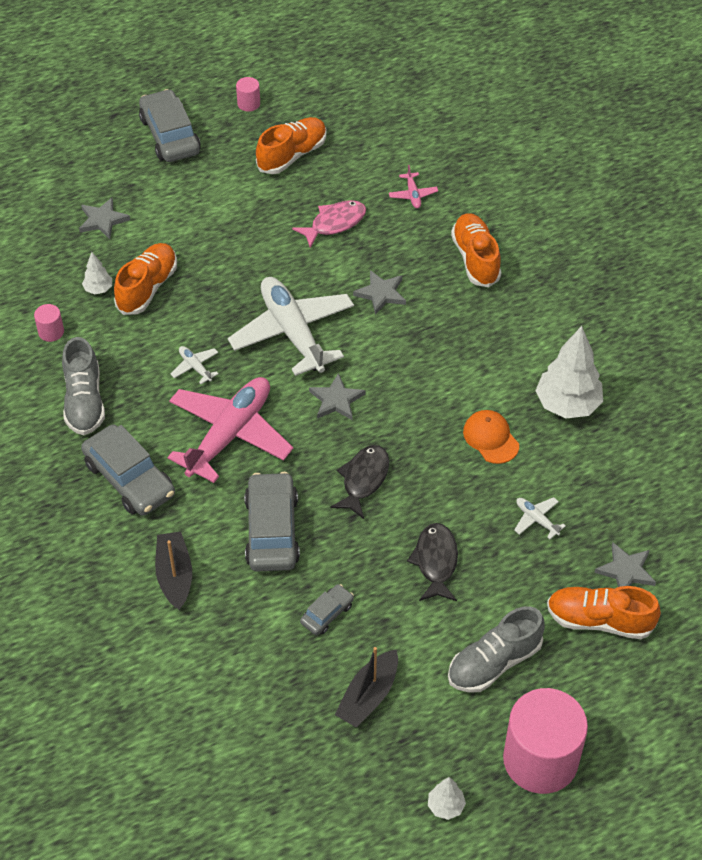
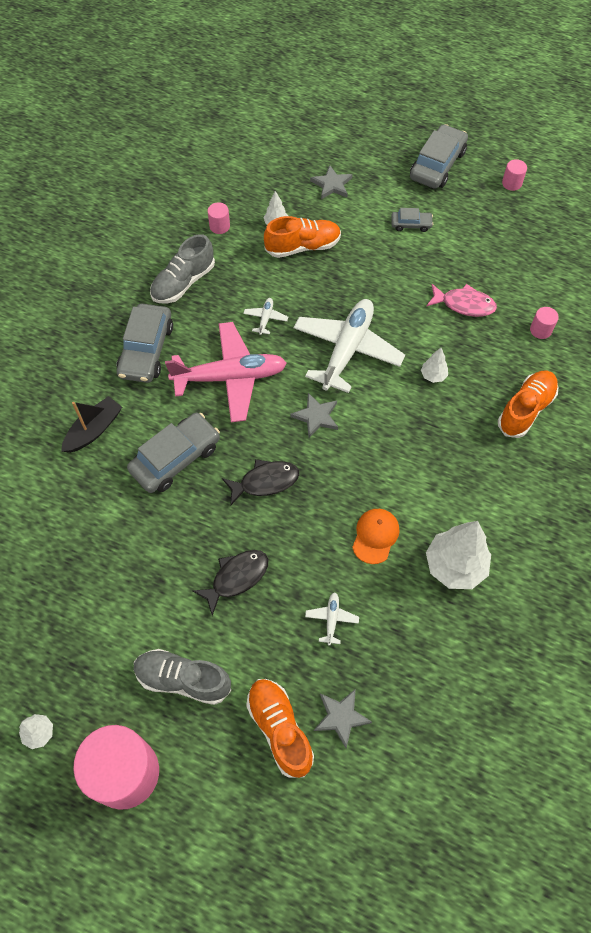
camera: 50 degrees right, 10 degrees up
(292, 155) = (496, 238): orange shoe -> none
(327, 614) = (137, 541): grey car -> grey car (411, 224)
(368, 696) = (91, 615): black boat -> none
(381, 293) = (433, 375): grey star -> white tree
(413, 195) = (540, 330): pink plane -> pink cylinder

